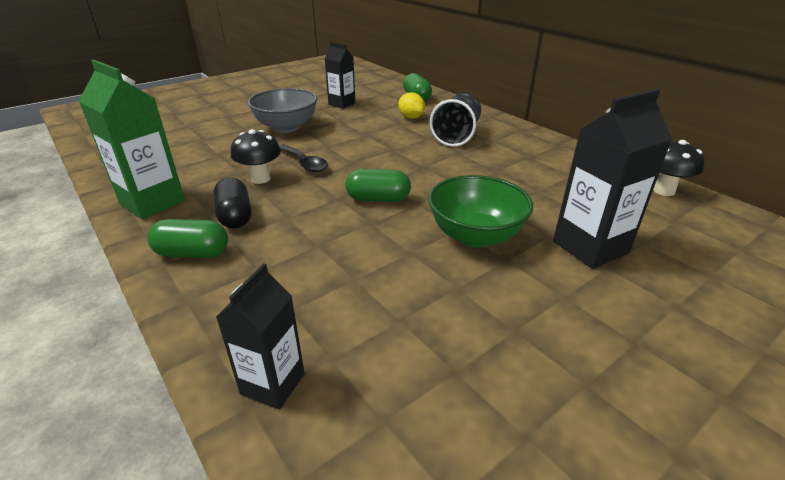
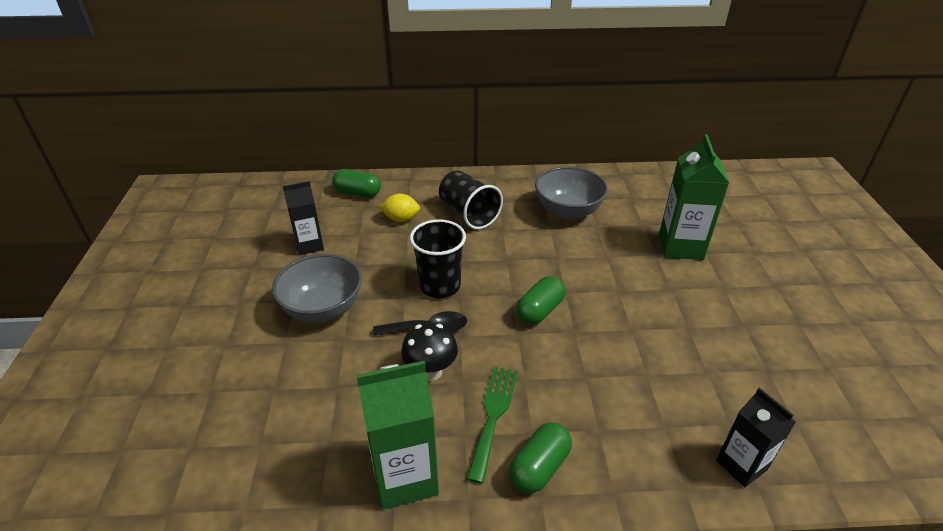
camera: 55 degrees left, 5 degrees up
(235, 216) = (493, 415): black capsule -> green fork
(356, 153) = (440, 286): none -> black cup
(475, 236) = (633, 287): green bowl -> none
(535, 171) = (568, 211): none -> grey bowl
(590, 247) = (680, 246): black carton -> green carton
(664, 190) = (639, 178): black mushroom -> none

